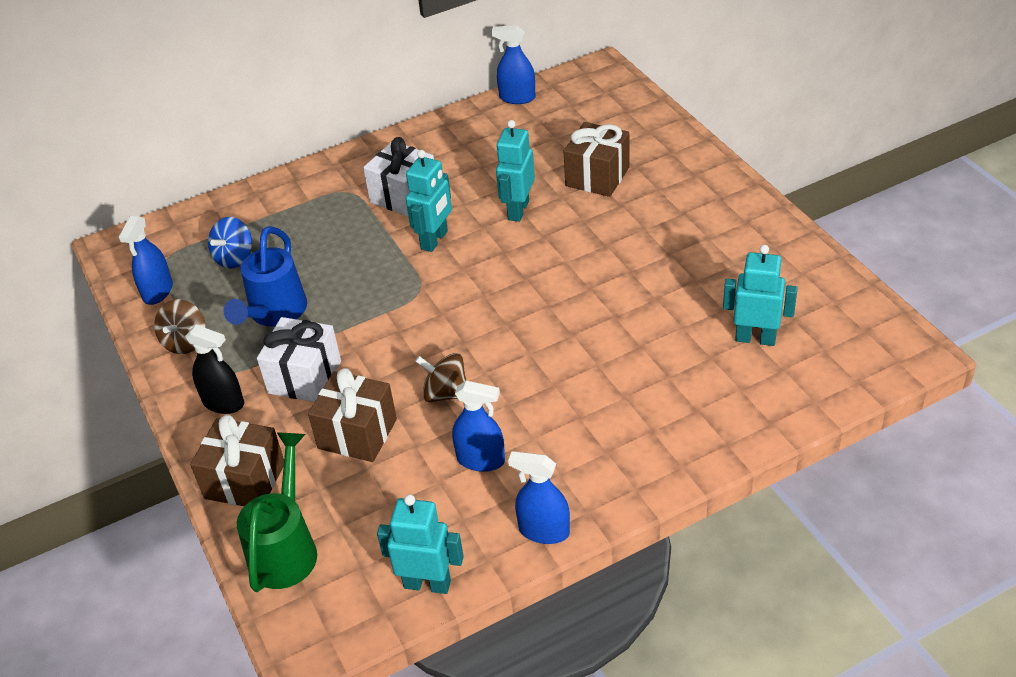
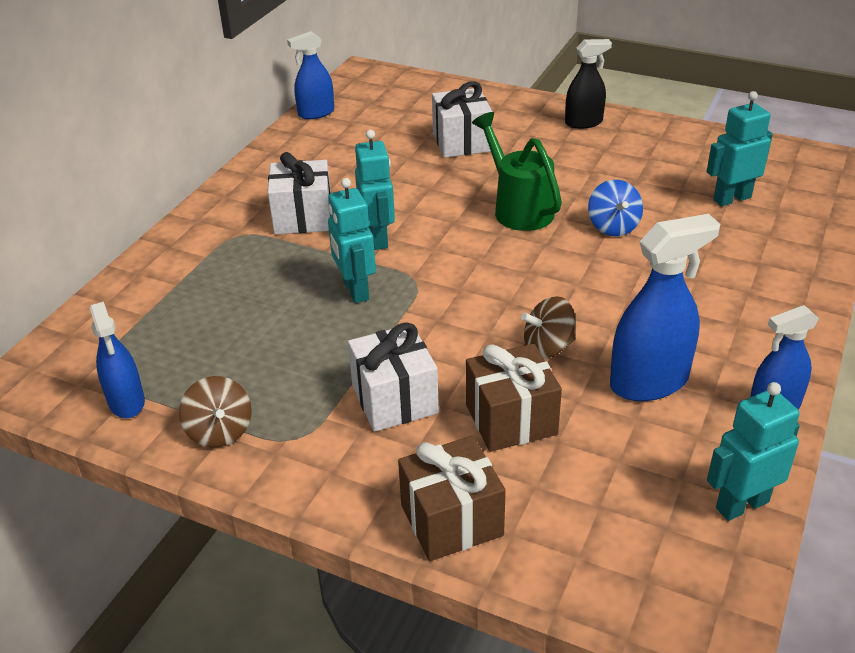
camera: 40 degrees left, 5 degrees down
(223, 403) = (336, 464): black spray bottle -> black spray bottle (583, 122)
(235, 258) = (183, 334): blue spinning top -> blue spinning top (613, 226)
(274, 313) = (291, 362): blue watering can -> none
(286, 548) = (574, 555): green watering can -> green watering can (518, 208)
(481, 460) = (649, 382): blue spray bottle -> blue spray bottle, size x1.56
(518, 210) = (425, 188): turquoise robot -> turquoise robot (355, 290)
(597, 176) = (461, 142): brown gift -> white gift

